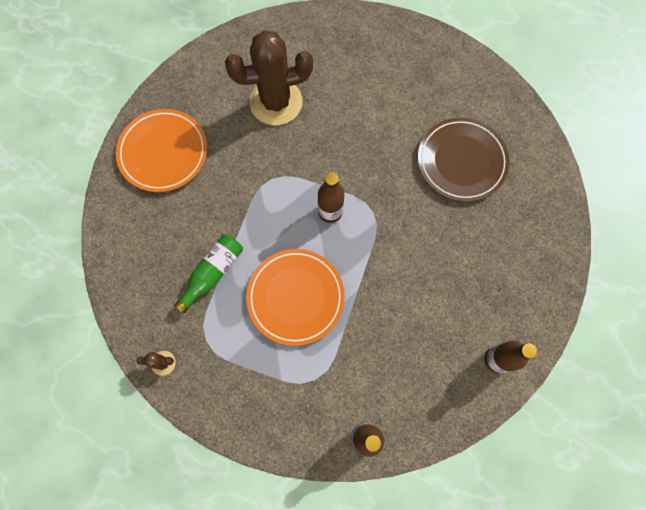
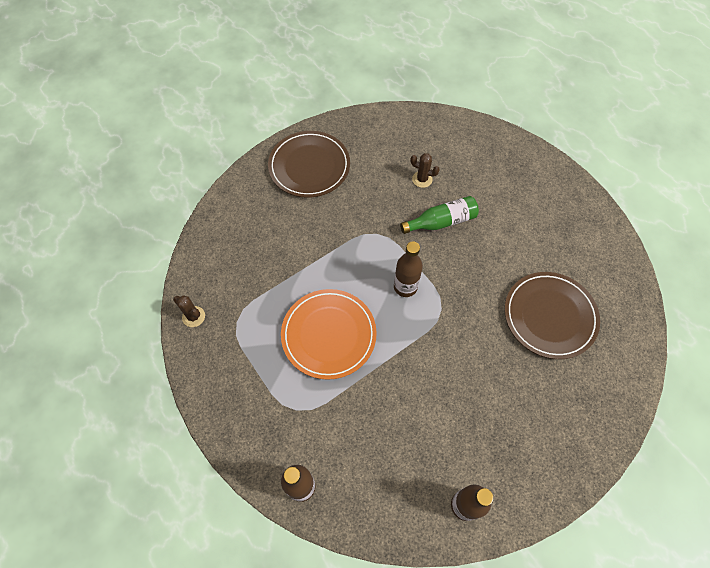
camera: 35 degrees right, 10 degrees down
(163, 152) = (309, 166): orange plate -> brown plate
(213, 273) = (279, 275): green bottle -> green bottle (441, 222)
(276, 102) = (422, 179): brown cactus -> brown cactus, size x0.40

